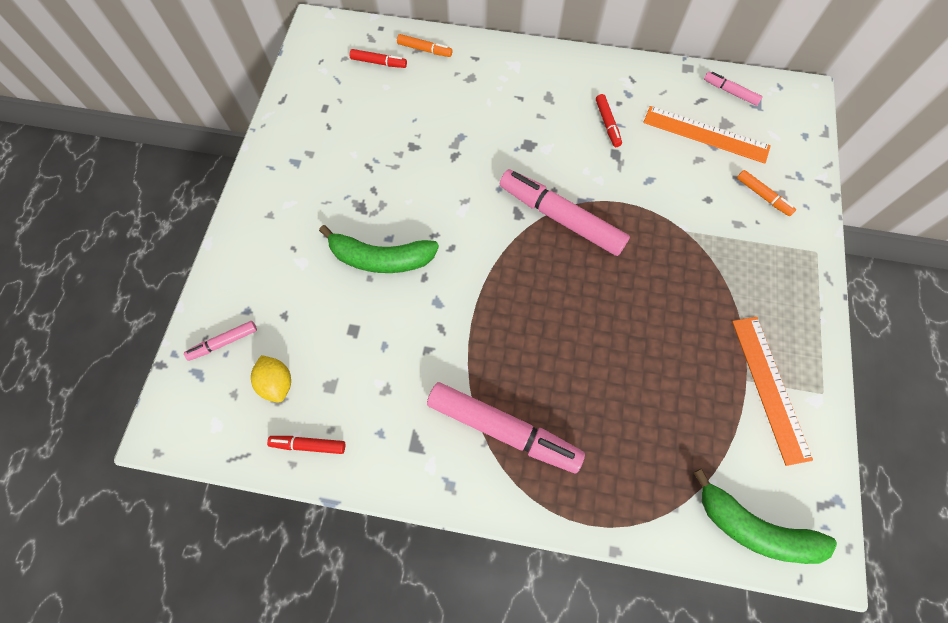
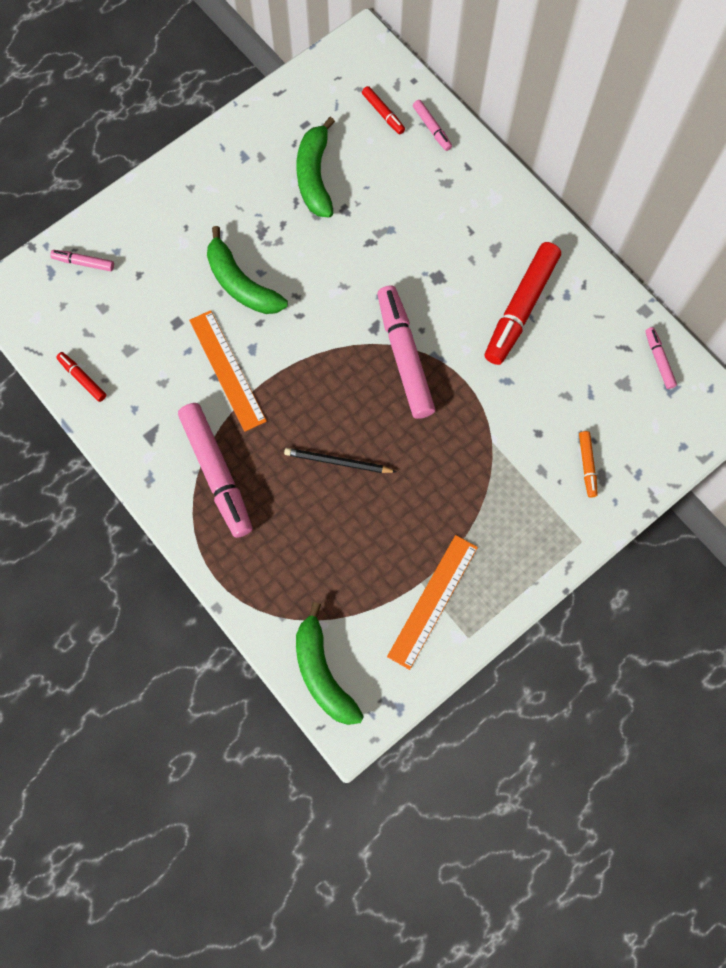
camera: 40 degrees right, 5 degrees up
(277, 383) = (96, 320): yellow lemon -> none
(367, 138) = (315, 176): none -> green banana
(424, 50) = (432, 128): orange marker -> pink marker
(591, 338) = (338, 462): none -> black pencil
(607, 124) = (521, 308): red marker -> red marker, size x2.14
(705, 134) = (595, 380): orange ruler -> orange ruler (227, 370)

